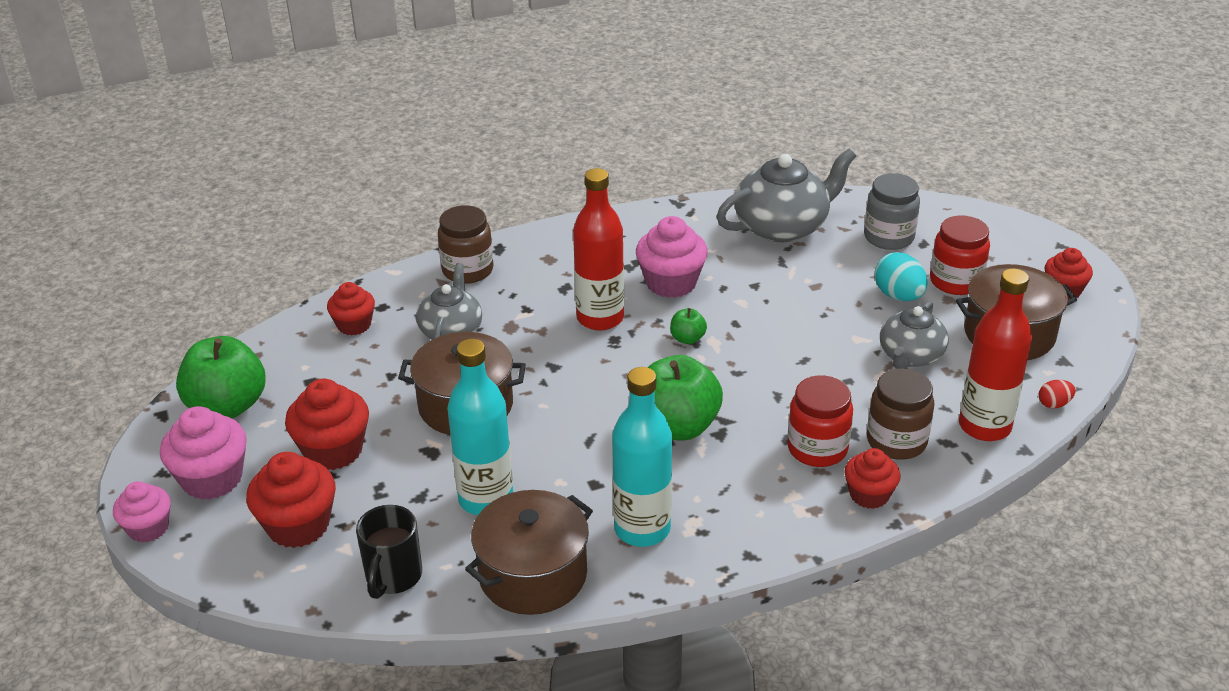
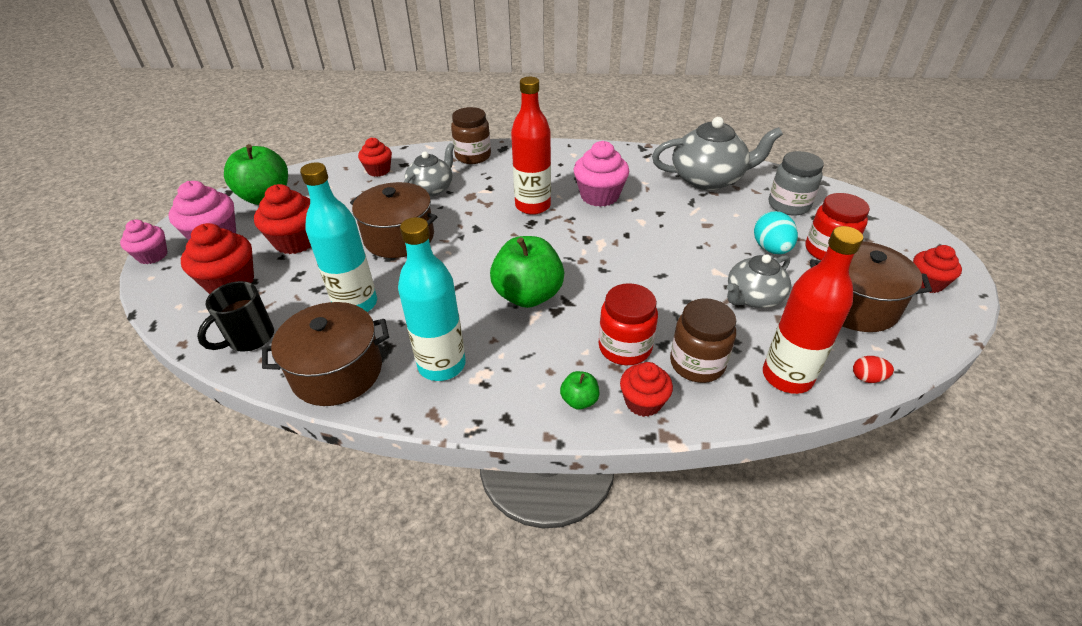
camera: 25 degrees right, 5 degrees up
(687, 338) = (583, 235): green apple -> green apple (579, 400)

